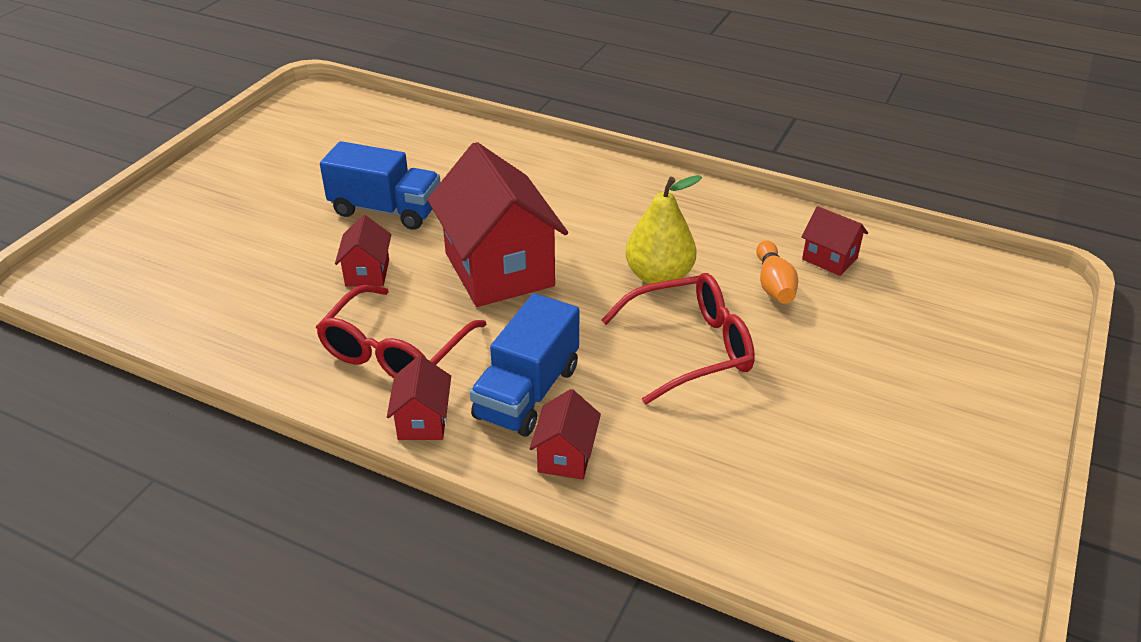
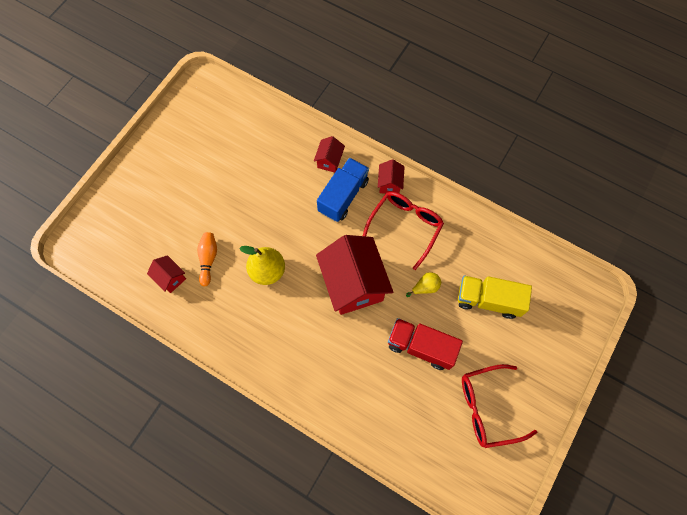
camera: 175 degrees left, 30 degrees up
(256, 264) = (488, 300): none -> yellow truck
(367, 273) = (425, 287): red house -> yellow pear
(385, 210) = (421, 347): blue truck -> red truck
(691, 348) = (263, 217): red glasses -> red glasses (487, 407)

